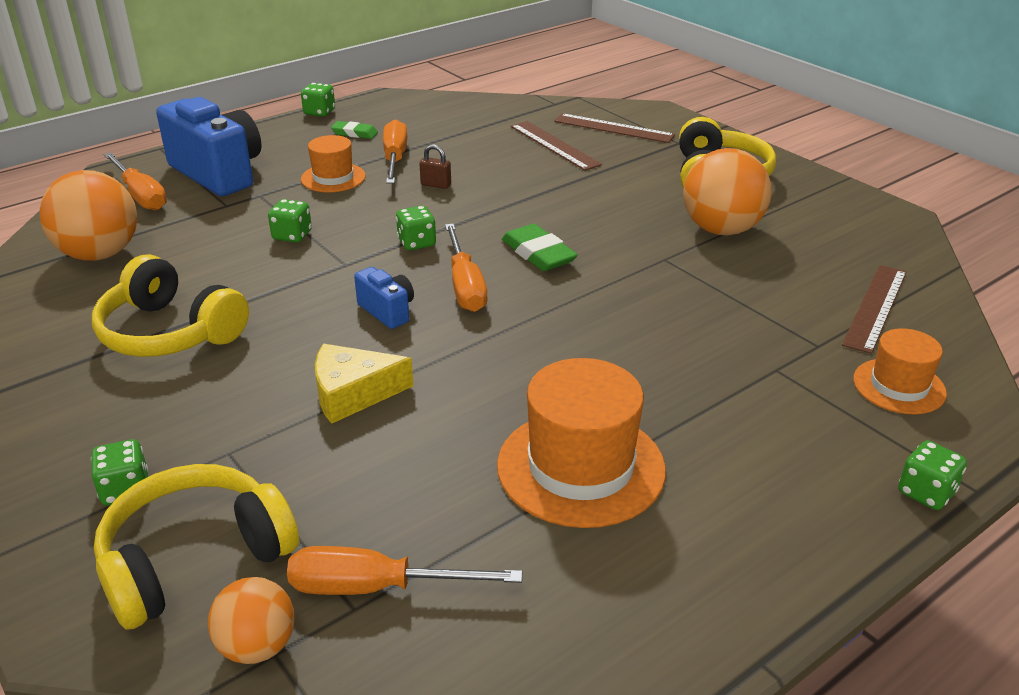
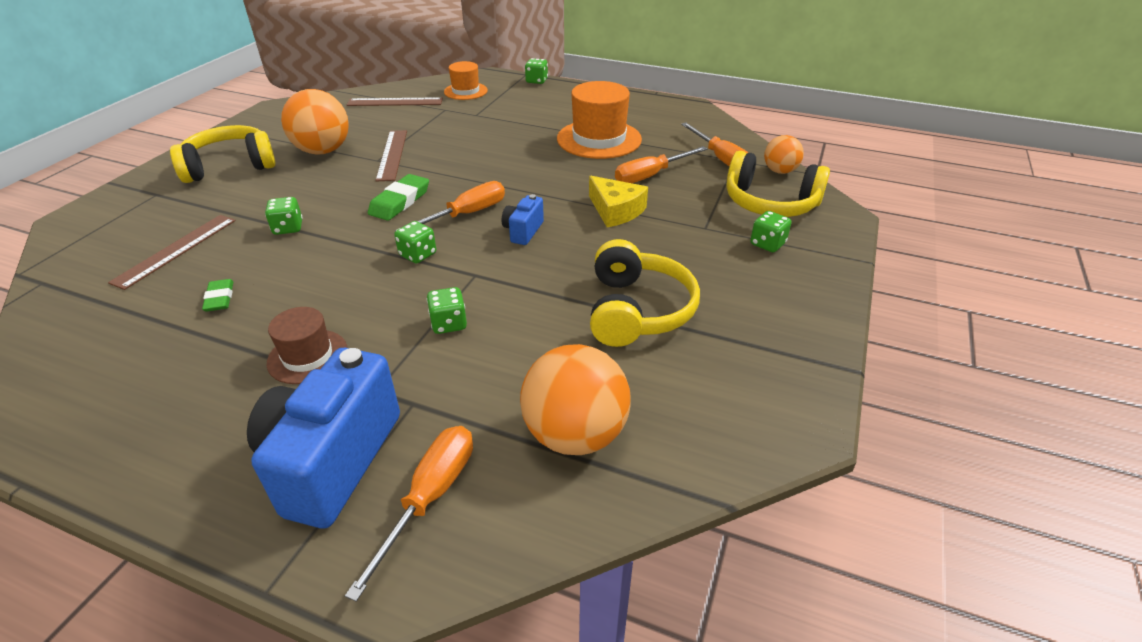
camera: 120 degrees left, 5 degrees up
(319, 112) = (77, 474): green dice -> green dice (288, 228)
(333, 178) = (307, 356): orange hat -> brown hat
(354, 133) = (162, 399): green eraser -> green eraser (219, 298)
(395, 158) = (239, 334): orange screwdriver -> orange screwdriver (650, 175)
(436, 185) = (298, 285): brown padlock -> none
(613, 128) = (123, 231): brown ruler -> brown ruler (392, 155)

